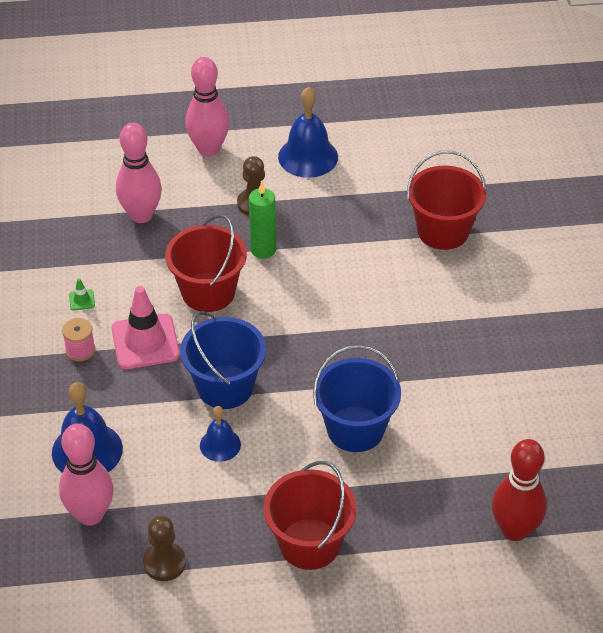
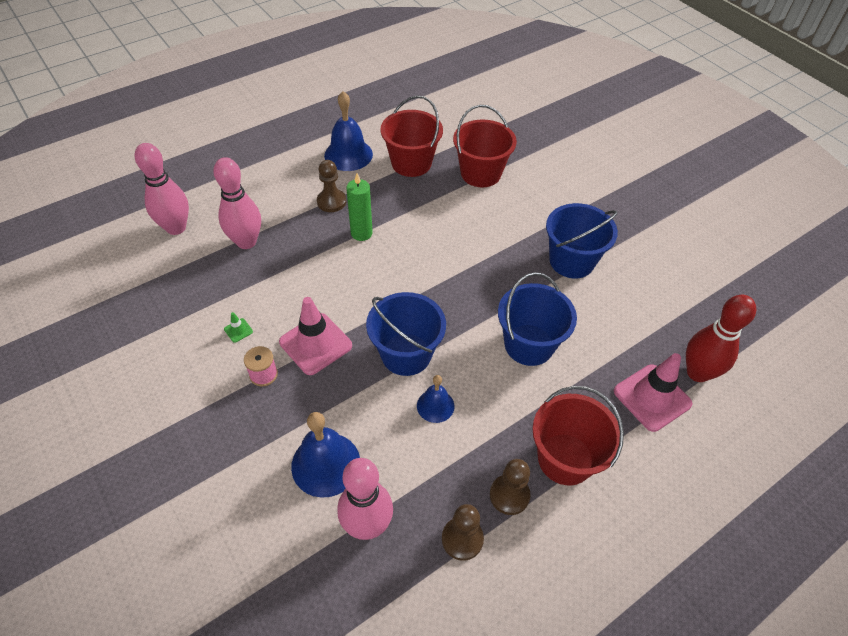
camera: 30 degrees left, 5 degrees up
(208, 149) = (269, 174): pink bowling pin -> pink bowling pin (176, 228)
(208, 292) = (340, 282): red bucket -> red bucket (411, 163)
(233, 549) = (509, 495): none -> brown pawn
(443, 531) = (652, 397): none -> pink traffic cone
(470, 365) = (571, 261): none -> blue bucket

